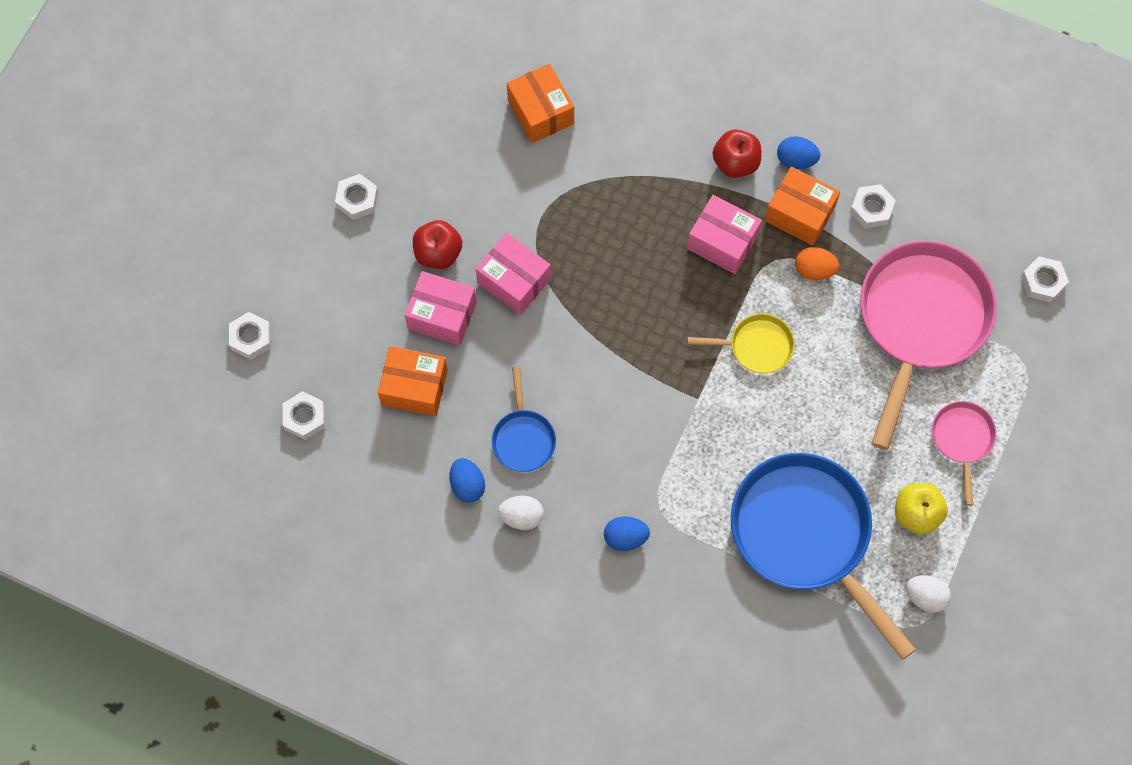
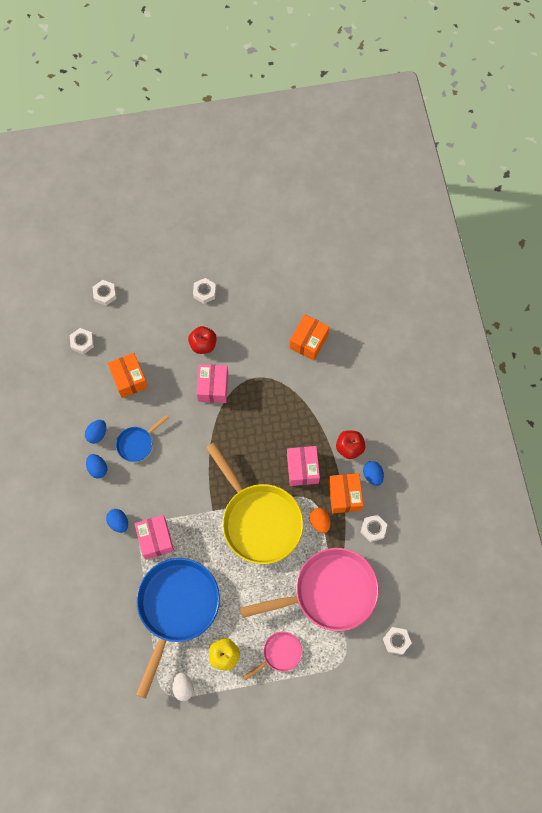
camera: 55 degrees right, 0 degrees up
(442, 315) = (173, 367): pink box -> pink box (155, 539)
(521, 517) = (98, 468): white egg -> blue egg
(756, 346) = (259, 520): yellow pan -> yellow pan, size x2.15

